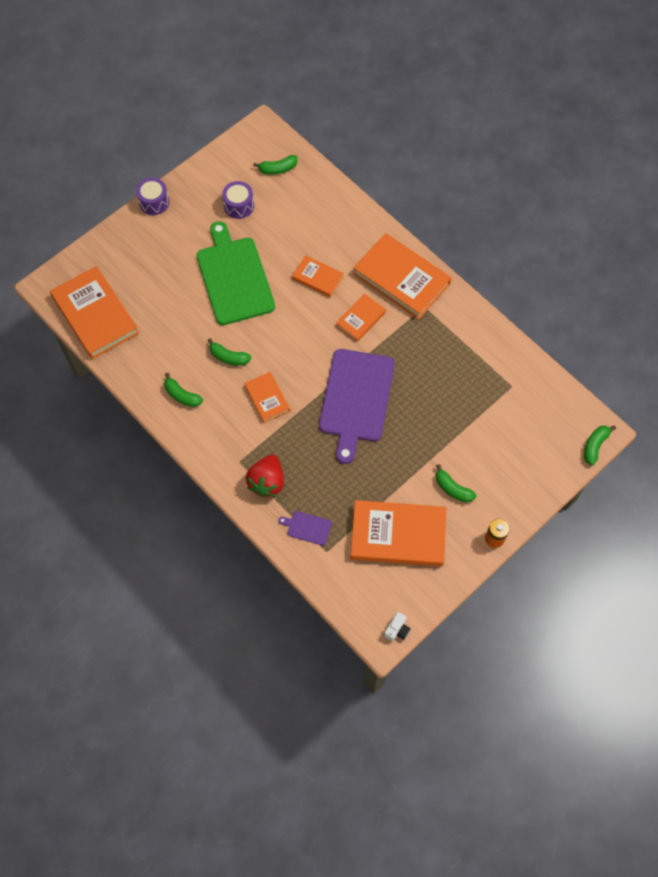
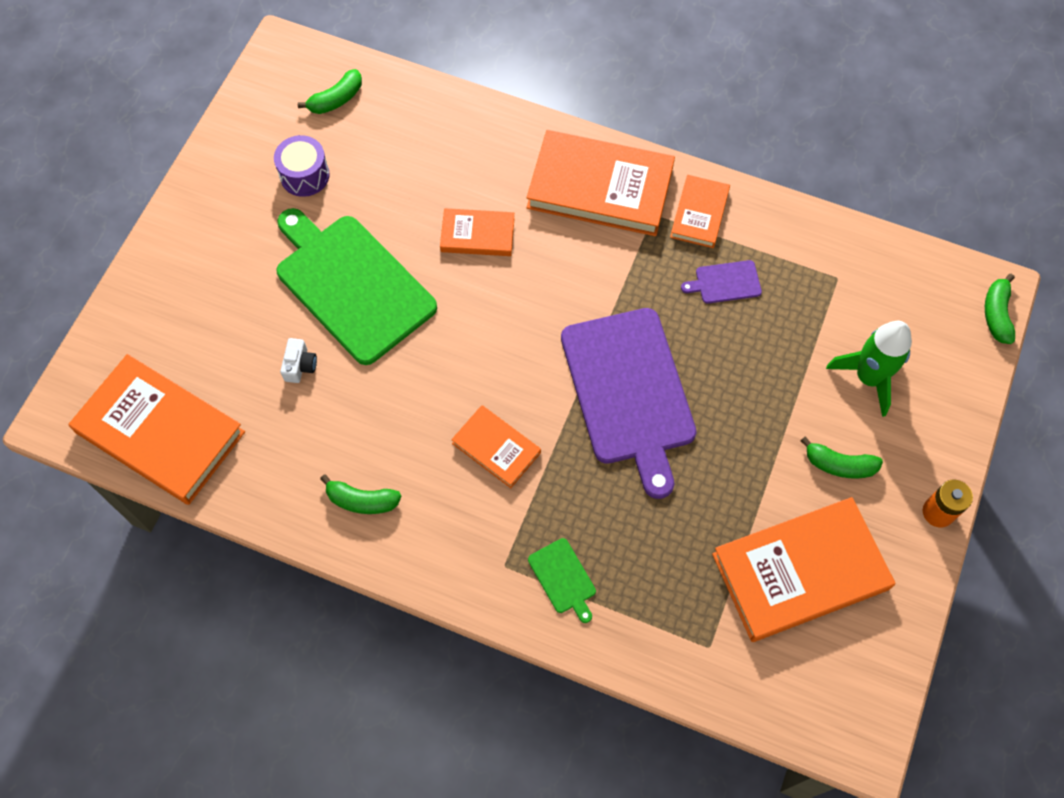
camera: 25 degrees left, 0 degrees up
(154, 202) = (170, 220): purple drum -> none
(228, 357) = (405, 409): green banana -> none
(267, 482) = (563, 578): red strawberry -> green cutting board
(307, 527) = (661, 622): purple cutting board -> purple cutting board (725, 282)
(361, 319) = (573, 270): orange book -> orange book (699, 214)
(397, 630) = (878, 720): white camera -> white camera (300, 366)
(497, 449) = (868, 377): none -> green rocket

